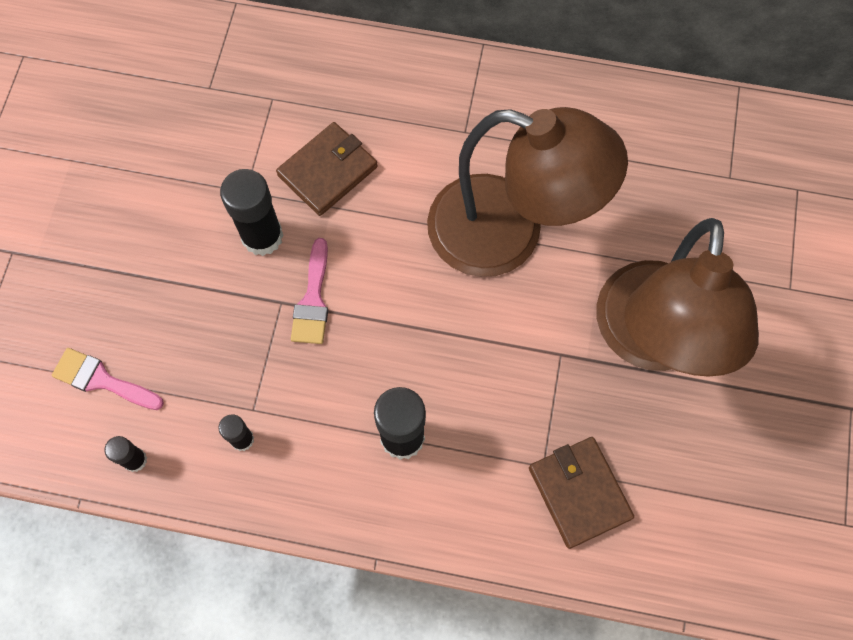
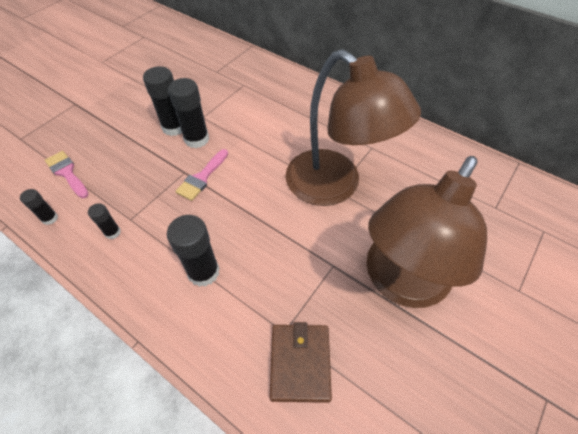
camera: 25 degrees right, 15 degrees down
(212, 229) = (174, 127): none -> black glue stick
(327, 171) = (250, 123): brown wallet -> none

